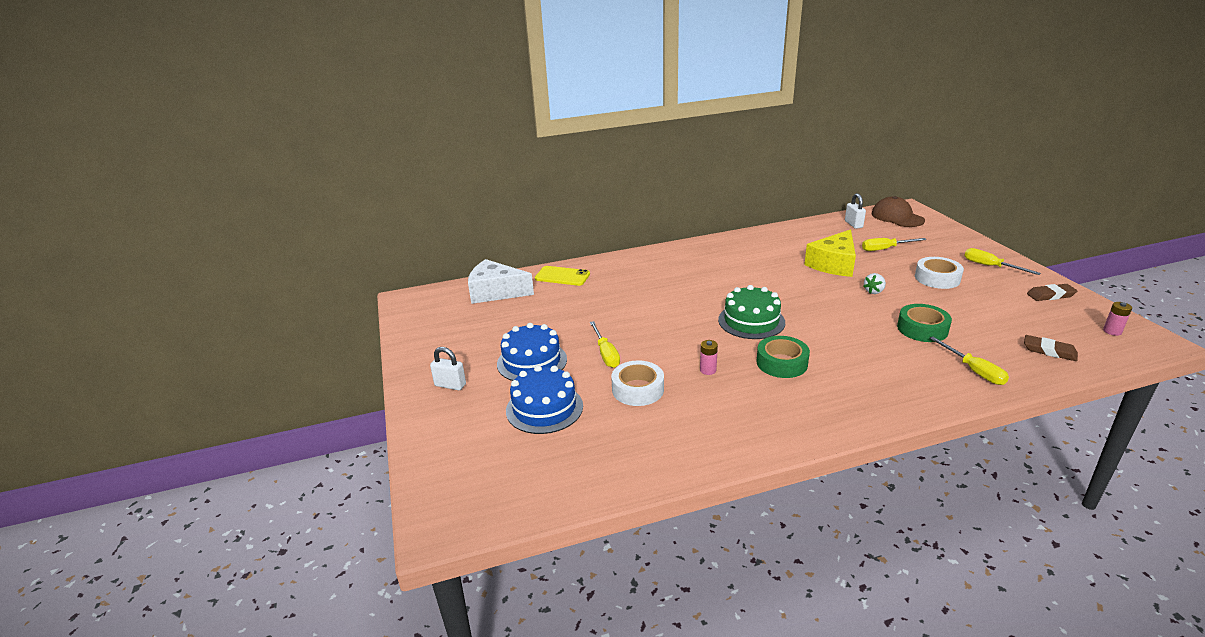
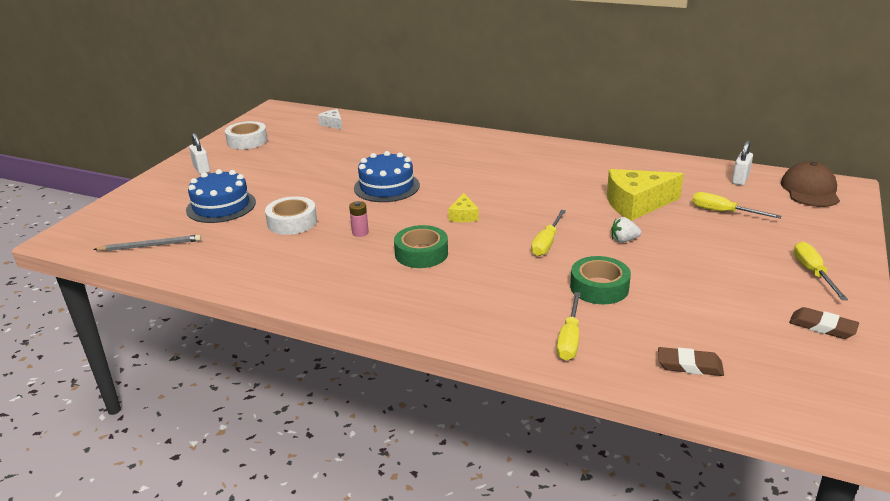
camera: 40 degrees right, 0 degrees up
(495, 292) = (333, 124): white cheese -> white cheese, size x0.49
(532, 361) = (268, 176): blue cake -> blue cake (386, 187)
(554, 478) = (150, 246): none -> grey pencil
(562, 276) = (395, 130): yellow phone -> none
(606, 354) = (318, 191): yellow screwdriver -> yellow screwdriver (546, 243)
(751, 321) = (463, 216): green cake -> yellow cheese
(937, 278) = (719, 257): white tape -> white tape (247, 141)
(1049, 351) = (689, 365): brown eraser -> brown eraser turned 60 degrees counterclockwise
(1112, 331) = (815, 389): pink battery -> none

